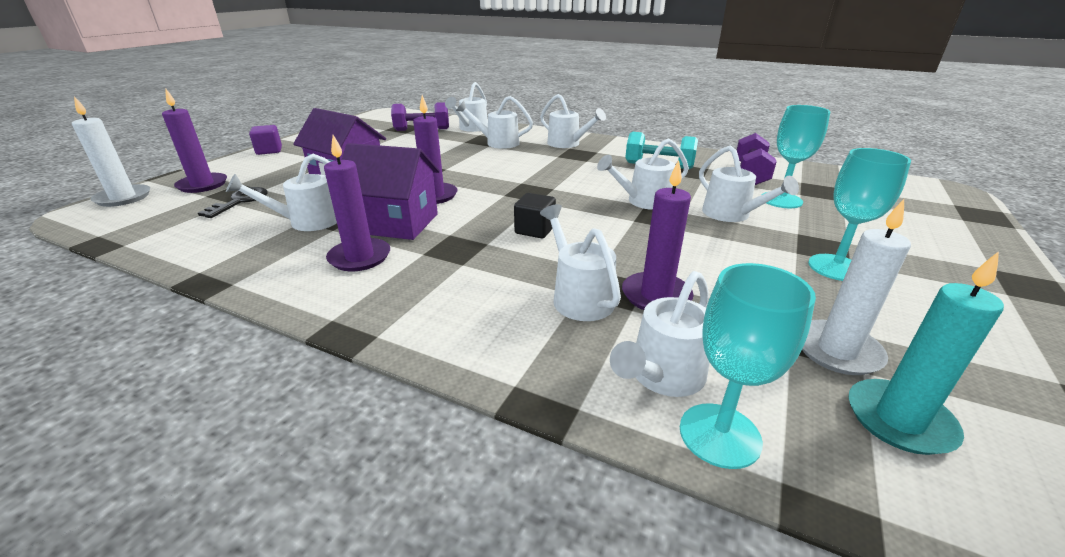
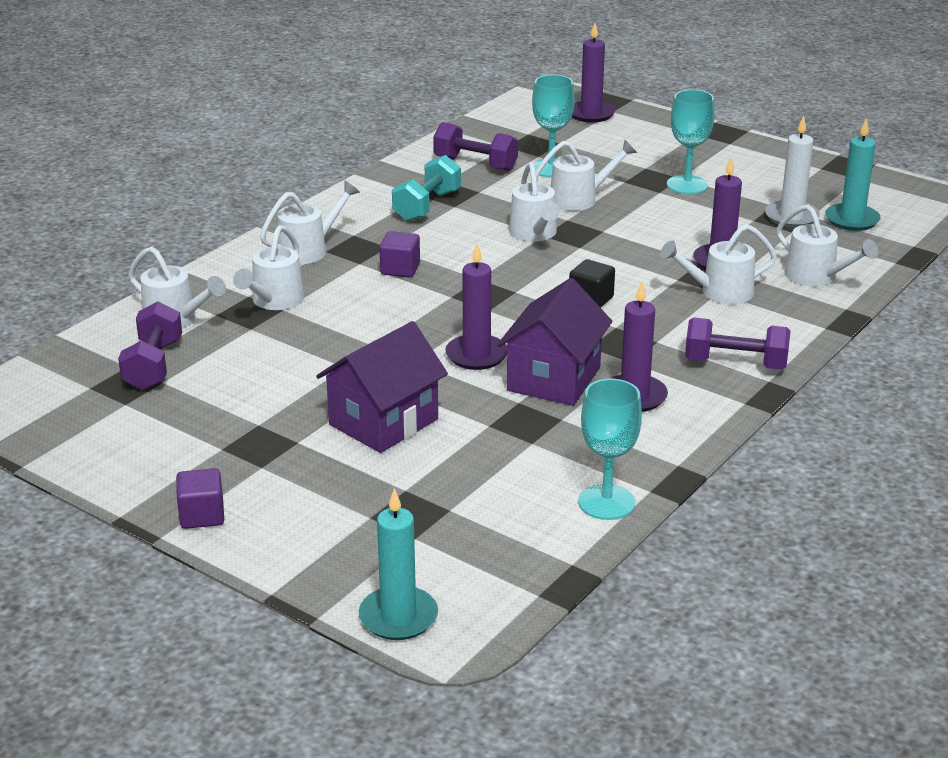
camera: 80 degrees left, 0 degrees up
(123, 198) = (398, 617): white candle -> turquoise candle
(202, 185) = (365, 551): purple candle -> purple candle (591, 114)
(240, 201) = (449, 501): black key -> none
(306, 222) = (536, 438): white watering can -> none
(416, 311) = (735, 363): none -> purple dumbbell
(554, 166) = (400, 269): none -> purple cube
(719, 435) = (865, 270): turquoise goblet -> turquoise goblet (606, 502)

